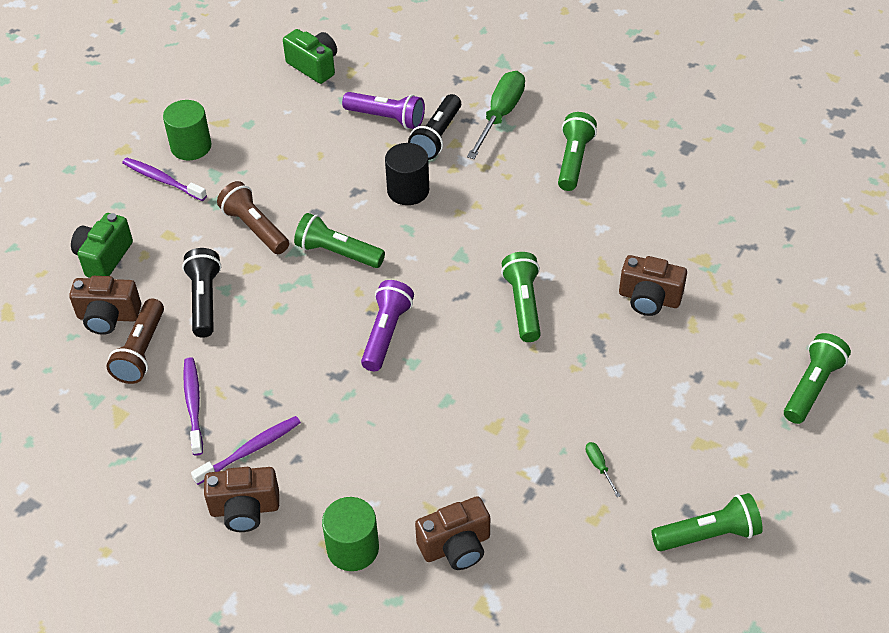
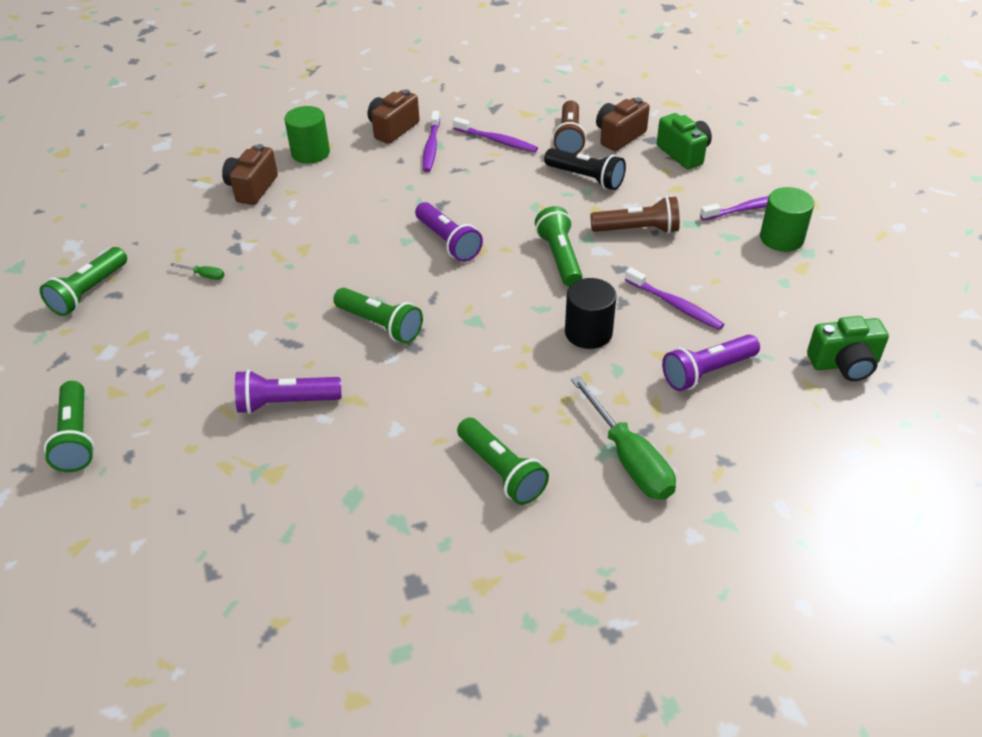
camera: 130 degrees right, 5 degrees down
(141, 351) = (569, 138): brown flashlight -> brown flashlight turned 135 degrees counterclockwise
(331, 164) = (675, 305): none -> purple toothbrush
(337, 253) = (559, 257): green flashlight -> green flashlight turned 75 degrees counterclockwise
(437, 137) = (643, 391): black flashlight -> none
(649, 299) = (286, 403): brown camera -> purple flashlight

